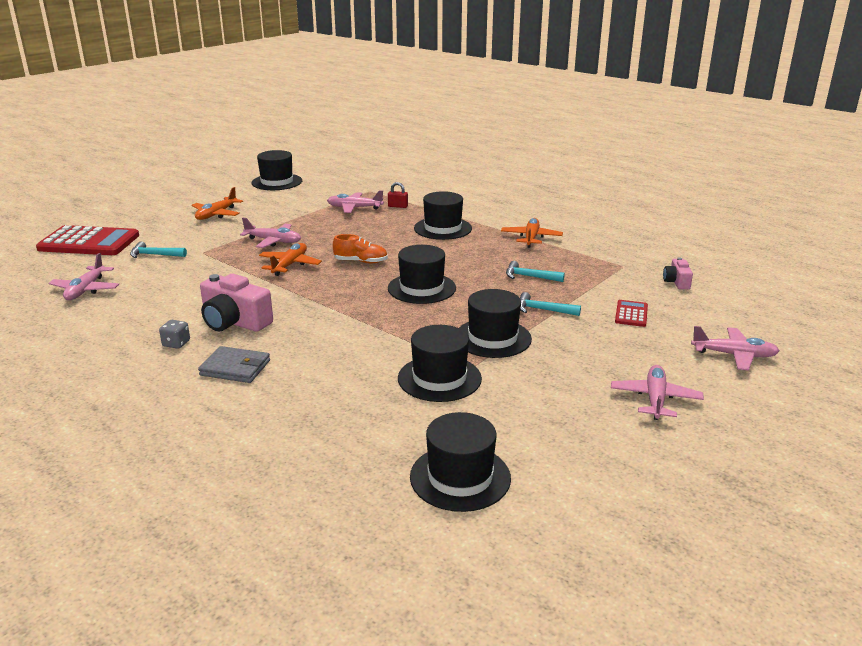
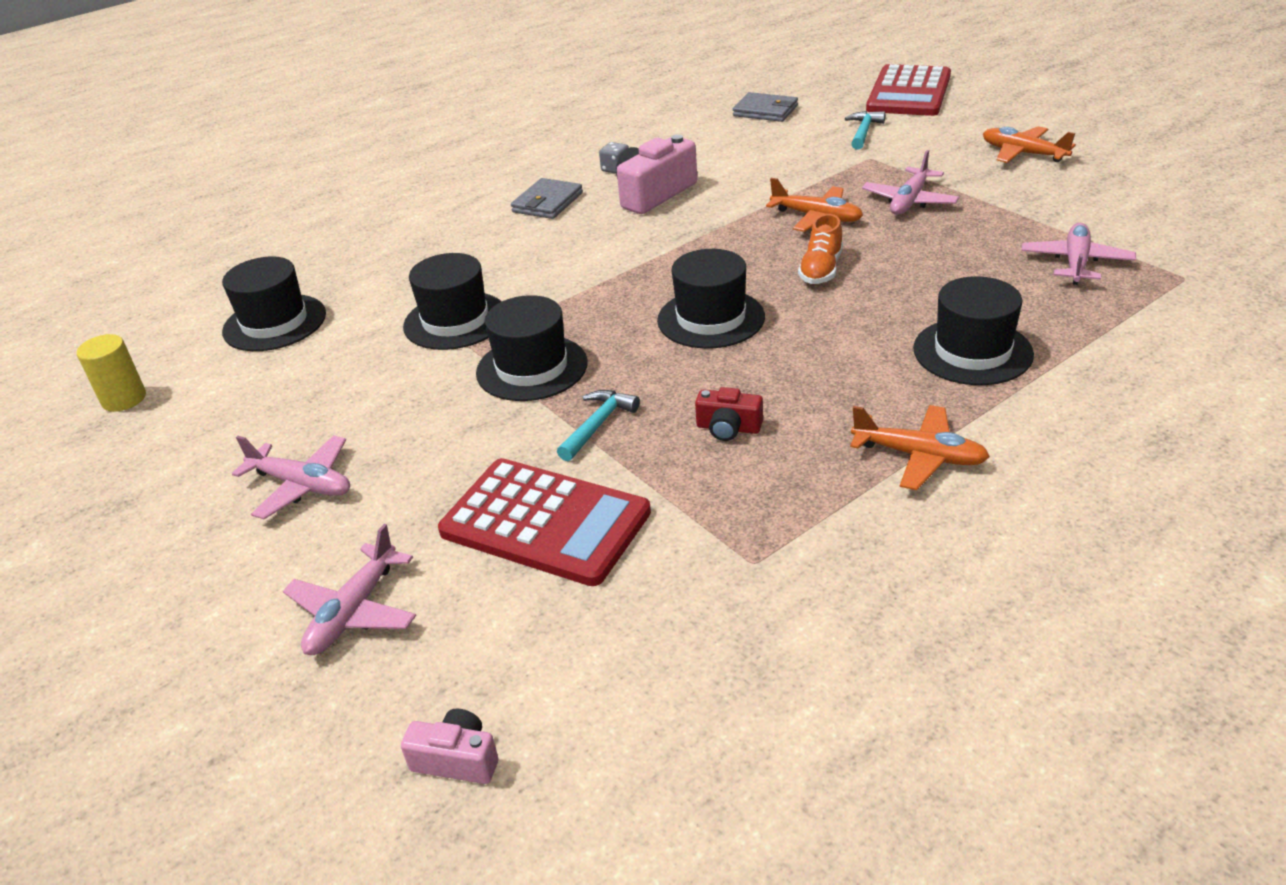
camera: 105 degrees right, 10 degrees up
(86, 290) = (765, 111): pink plane -> grey wallet
(277, 182) = (1209, 187): black hat -> none
(398, 206) = (1095, 307): red padlock -> none
(529, 277) = (728, 428): turquoise hammer -> red camera
(611, 537) = (124, 399): none -> yellow cylinder
(631, 314) = (545, 522): red calculator -> red calculator, size x2.16
(676, 282) = (656, 627): pink camera -> pink camera (457, 760)

